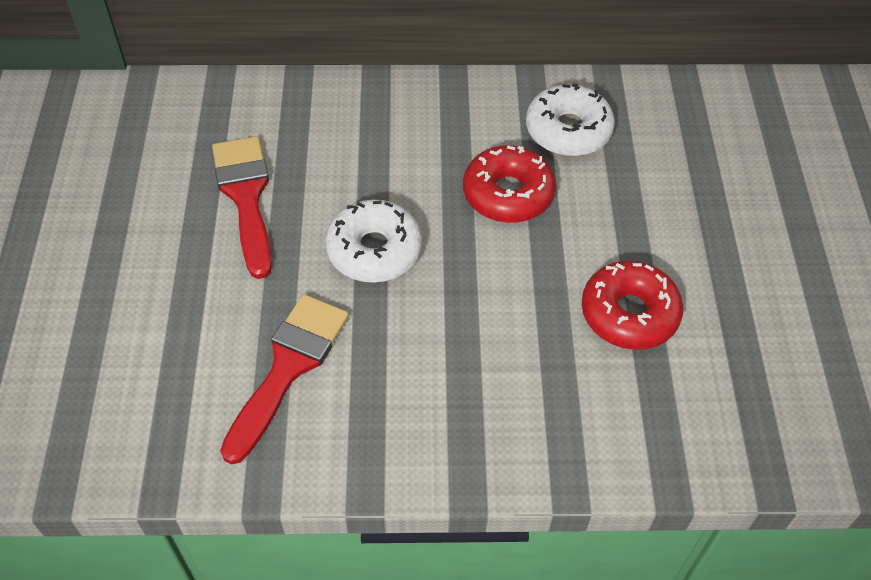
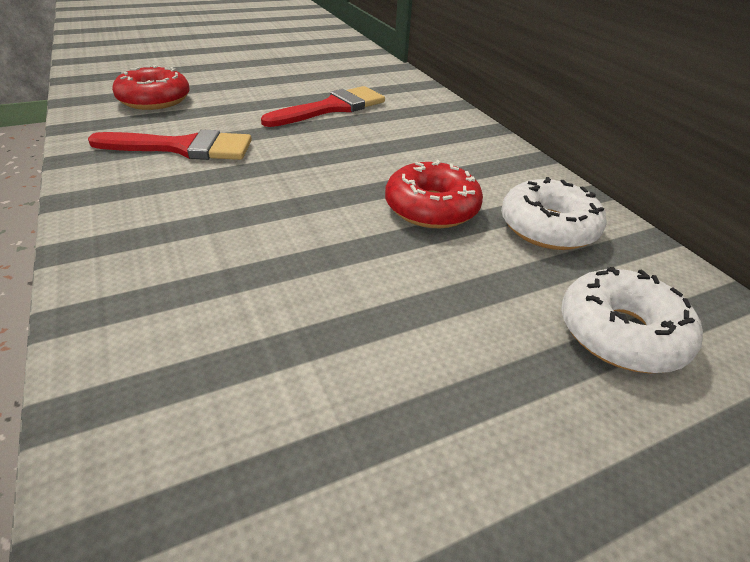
camera: 65 degrees right, 15 degrees down
(374, 250) = (316, 159): white donut -> white donut (621, 333)
(629, 314) = (329, 319): red donut -> red donut (154, 100)

